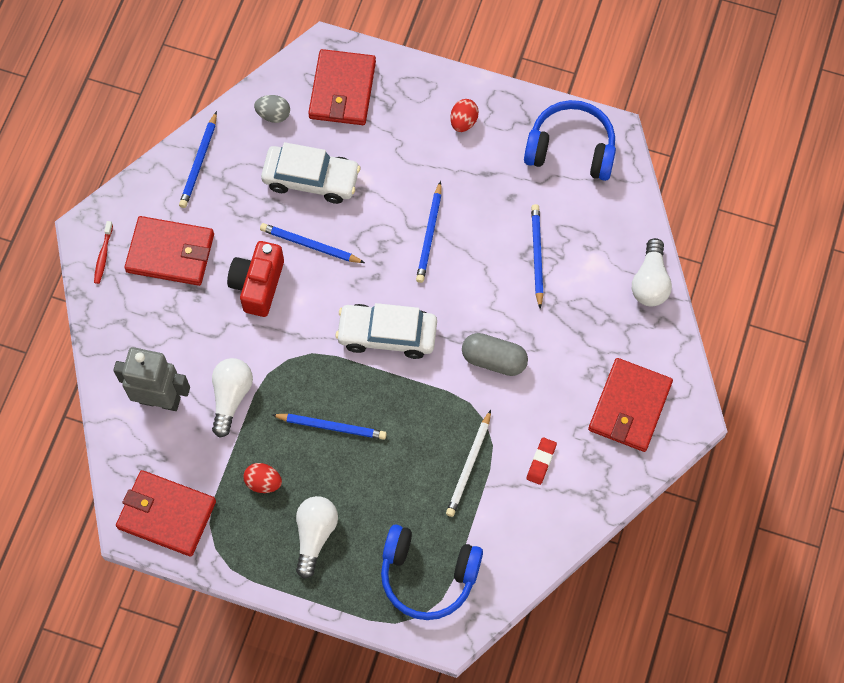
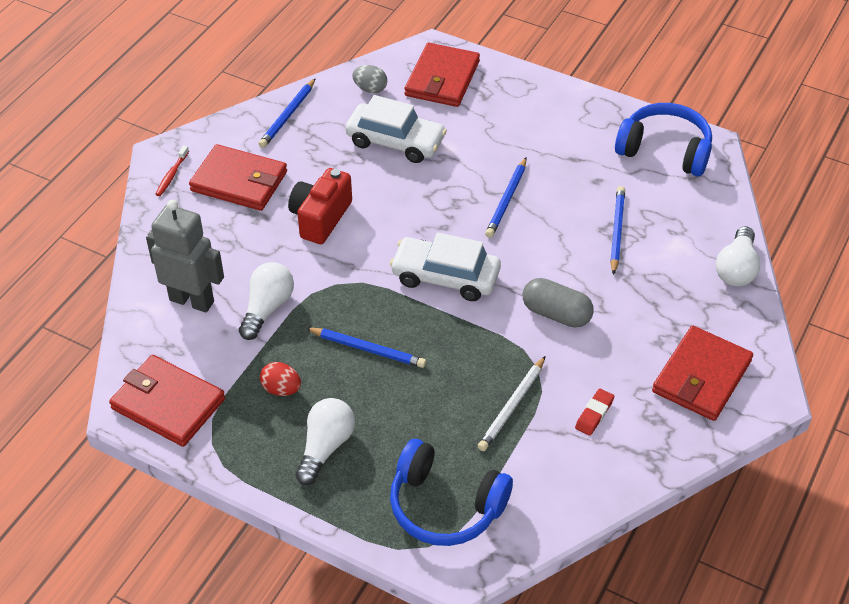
camera: 10 degrees right, 20 degrees down
(310, 245) = (382, 193): blue pencil -> none
(463, 122) = (558, 116): red egg -> none

